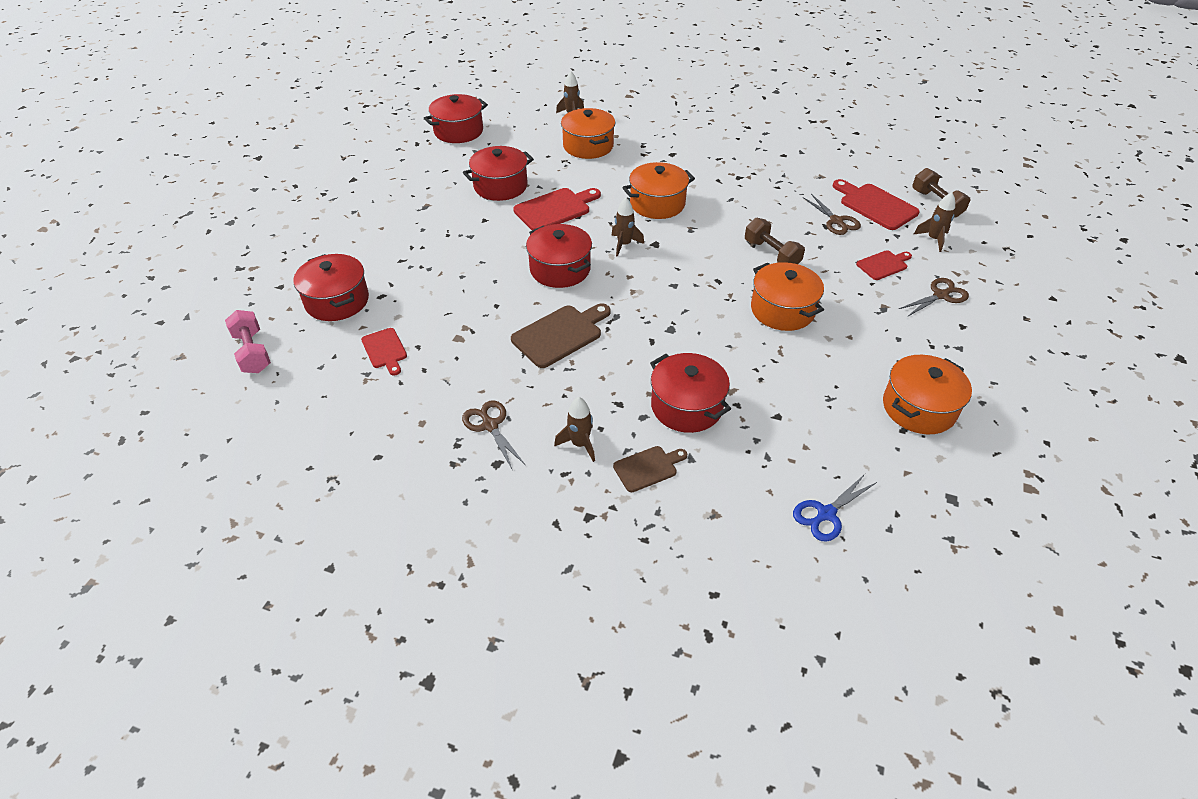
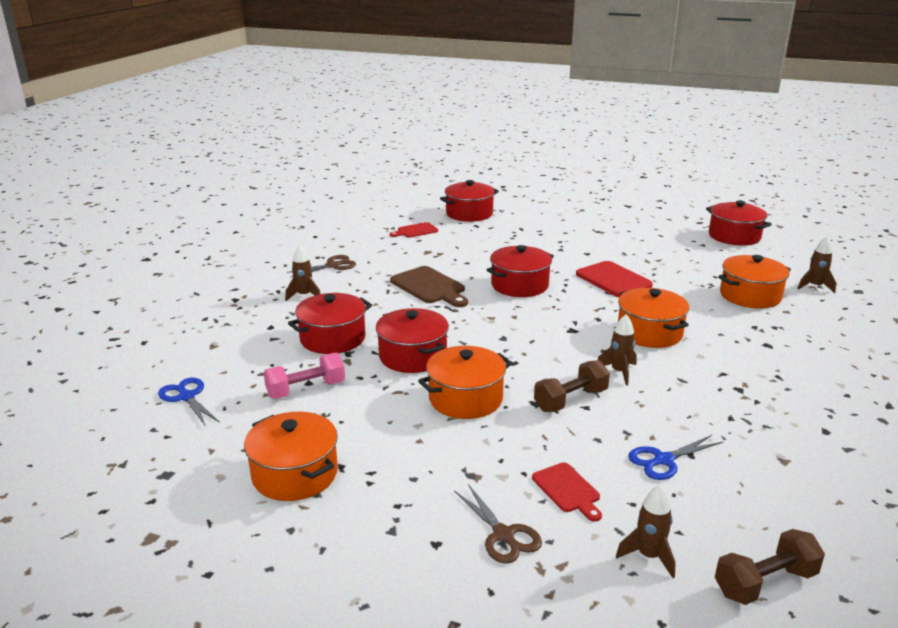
camera: 90 degrees right, 20 degrees down
(253, 352) = (416, 198): pink dumbbell -> pink dumbbell (306, 389)
(500, 186) = (645, 257): red pot -> red pot (413, 356)
(624, 245) = (566, 314): brown rocket -> brown rocket (619, 372)
(648, 468) = (270, 320): brown cutting board -> none
(836, 221) = (663, 460): brown scissors -> blue scissors
(875, 205) = (724, 506): red cutting board -> none

